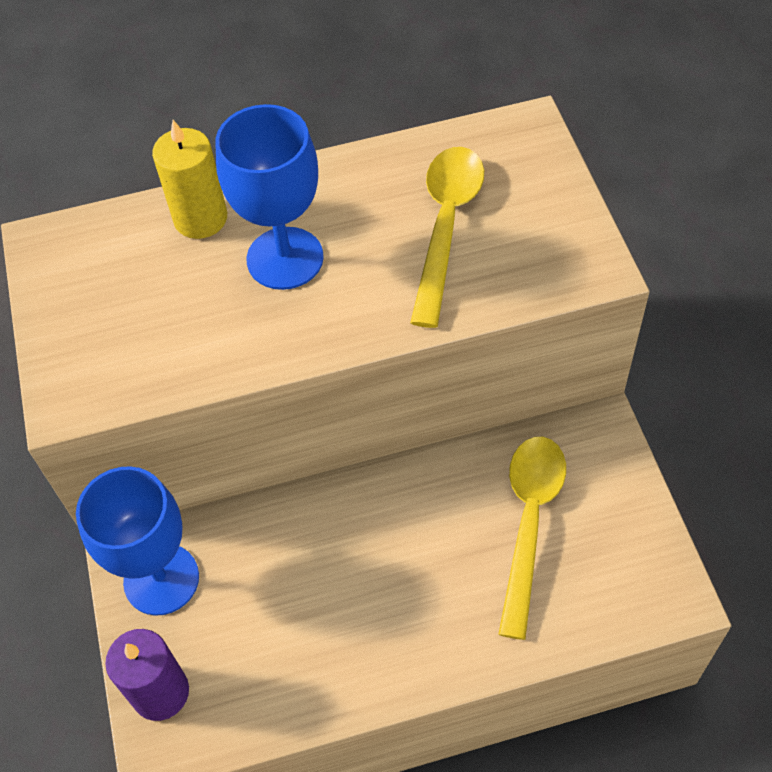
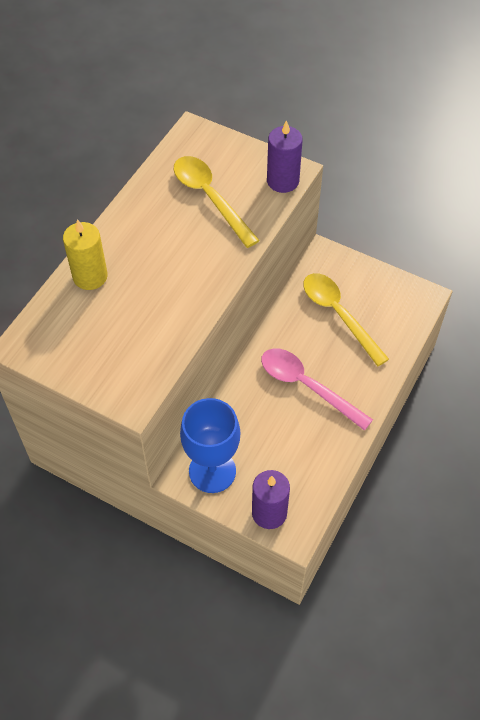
camera: 50 degrees left, 0 degrees up
(285, 258) = (154, 263): blue goblet -> none
(383, 578) = (307, 386): none -> pink spoon
(565, 272) = (283, 181): none -> purple candle

